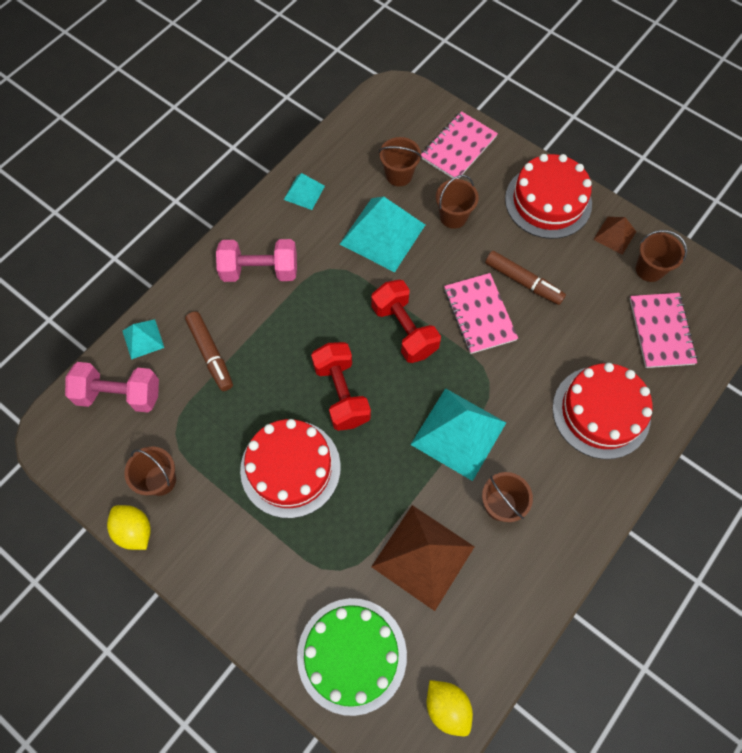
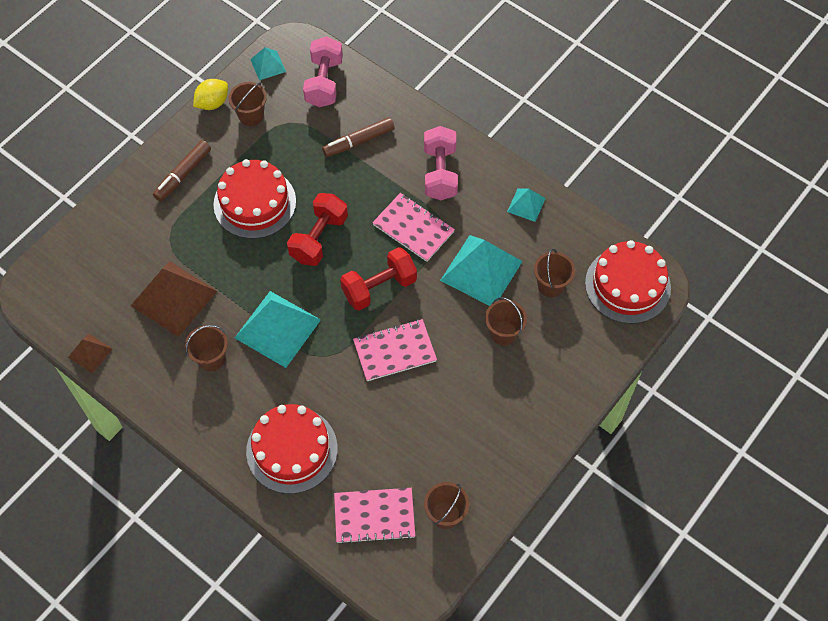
camera: 90 degrees right, 5 degrees down
(143, 339) = (374, 93): turquoise pyramid -> turquoise pyramid (268, 65)
(341, 393) = (319, 238): red dumbbell -> red dumbbell turned 45 degrees counterclockwise
(352, 655) = (104, 248): green cake -> none
(447, 707) = (59, 312): yellow lemon -> none
(458, 147) = (589, 341): pink notebook -> pink notebook (413, 228)
(523, 281) = (430, 392): brown marker -> brown marker (183, 174)
(548, 201) = (525, 423): red cake -> red cake (627, 285)
(614, 235) = (486, 485): brown pyramid -> brown pyramid (90, 353)

